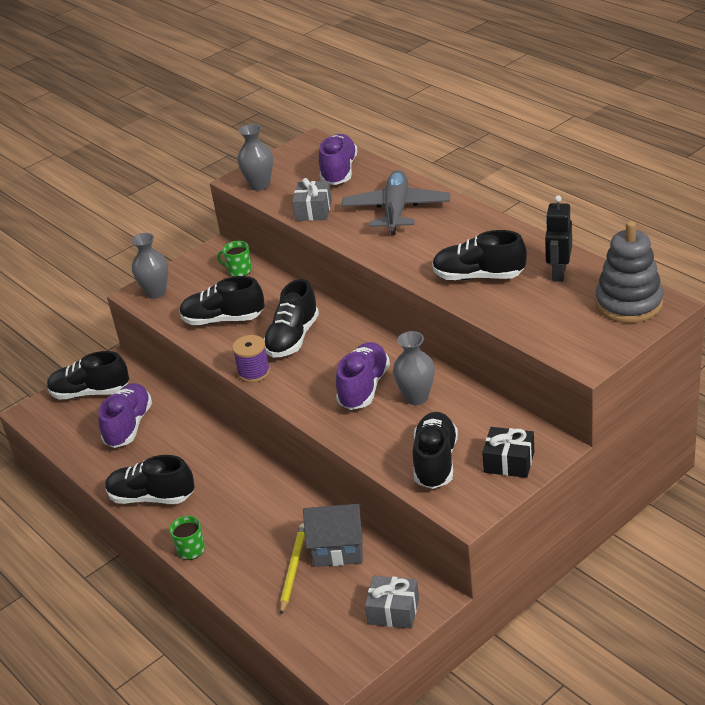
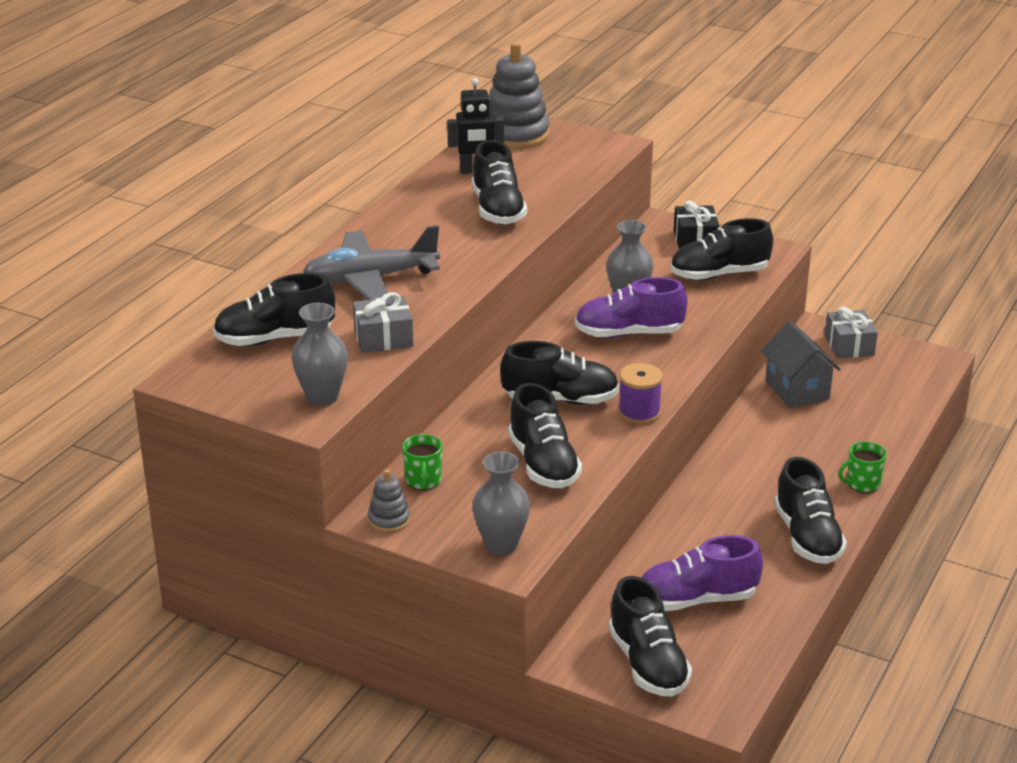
camera: 115 degrees left, 5 degrees down
(209, 255) = (389, 520): none -> grey stacking toy
(293, 569) = (841, 411): yellow pencil -> none
(339, 172) = (275, 338): purple shoe -> black shoe

